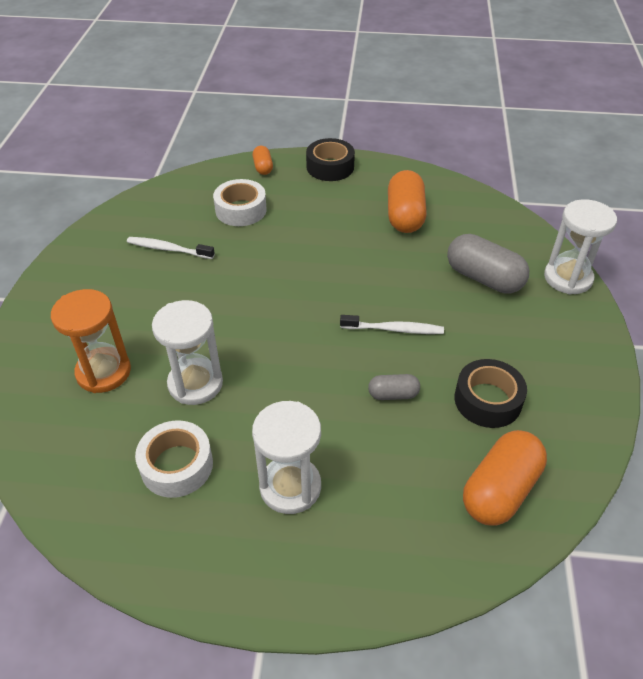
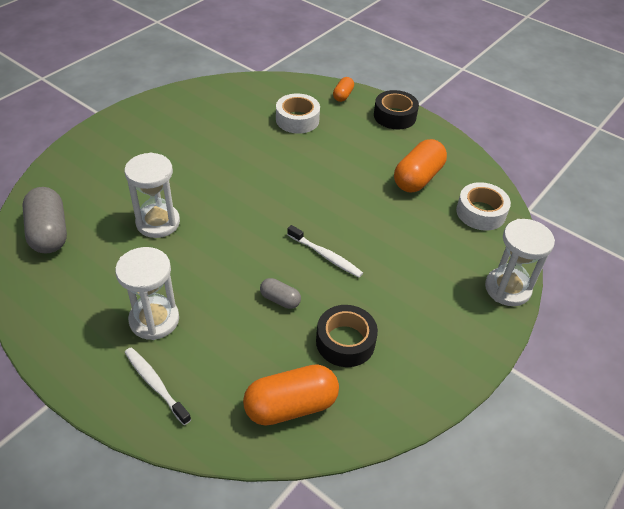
camera: 30 degrees right, 0 degrees up
(103, 372) = (111, 186): orange hourglass -> none
(168, 249) = (222, 125): white toothbrush -> white toothbrush (155, 384)
(177, 465) = (100, 267): white tape -> white tape (480, 212)
(484, 278) = (434, 254): grey capsule -> grey capsule (49, 233)

